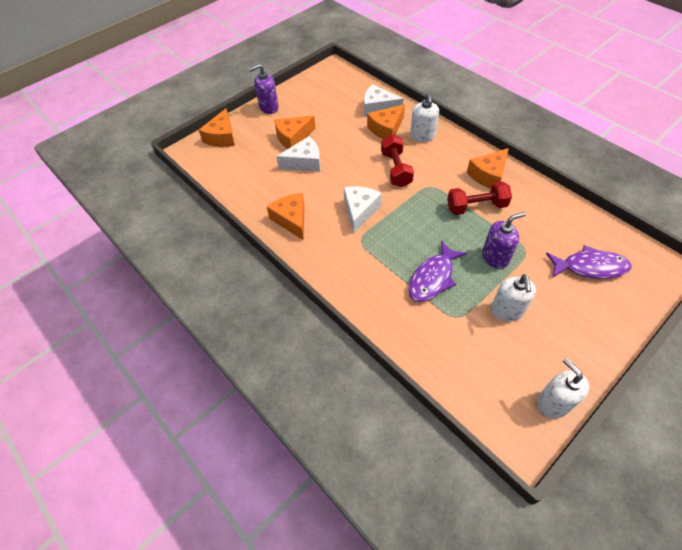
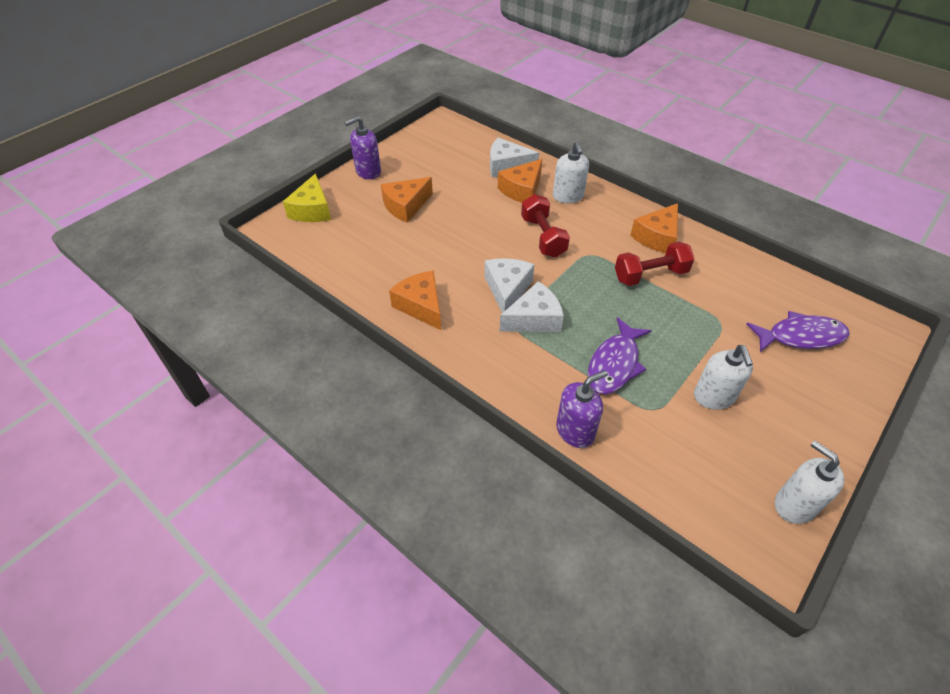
camera: 10 degrees left, 5 degrees down
(222, 137) = (312, 210): orange cheese -> yellow cheese
(304, 162) = (425, 235): white cheese -> white cheese (534, 319)
(495, 257) = (686, 333): purple soap dispenser -> purple soap dispenser (575, 431)

